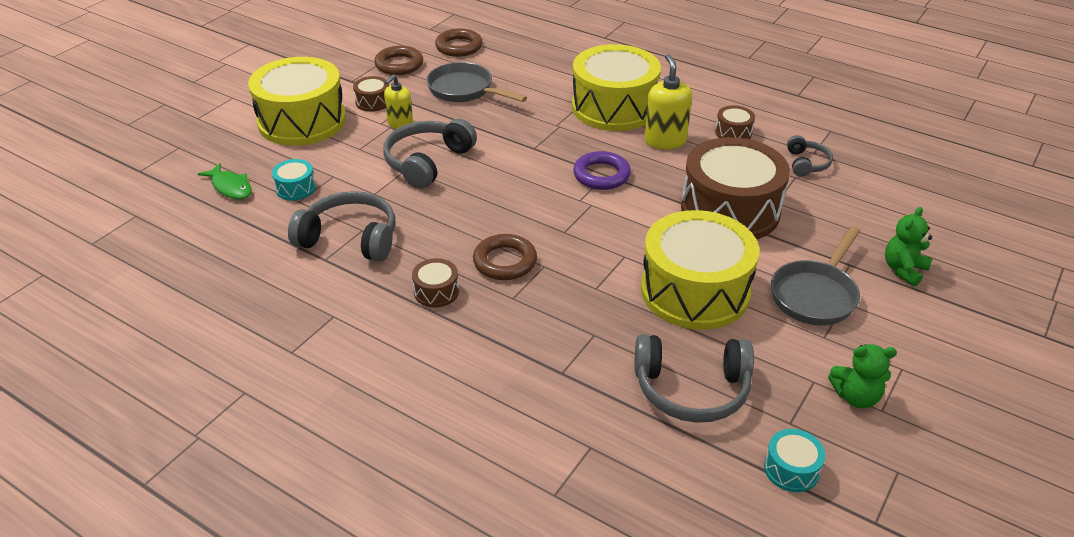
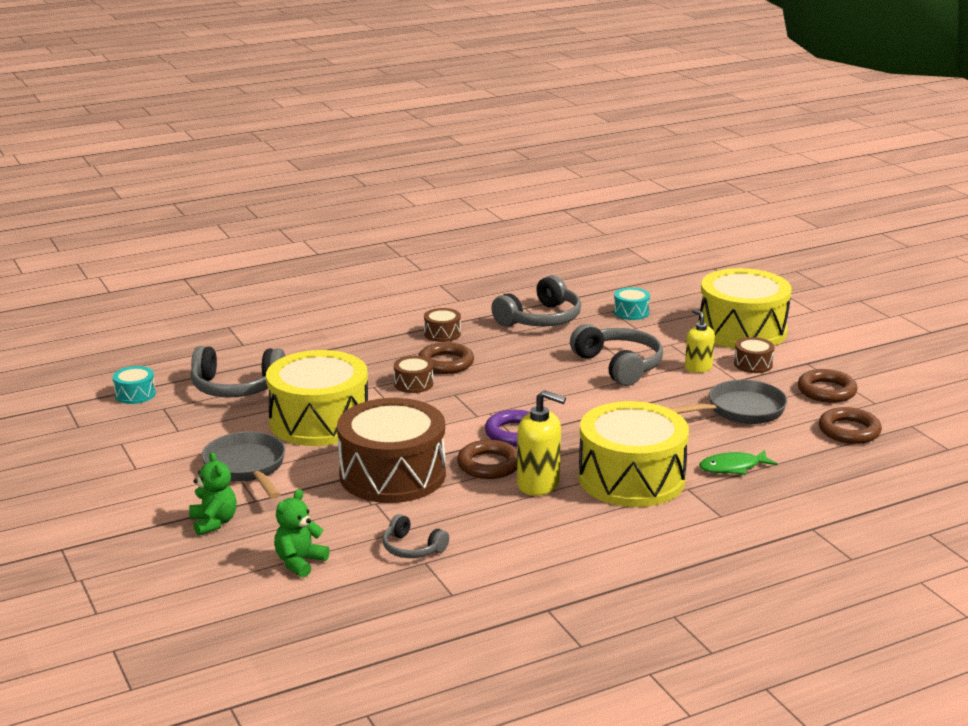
camera: 120 degrees right, 15 degrees down
(230, 187) = (656, 292): green fish -> green fish (733, 467)
(663, 170) = (489, 465): none -> brown ring
(691, 389) = (236, 387): grey headphones -> grey headphones turned 120 degrees counterclockwise
(733, 132) = (513, 529): brown drum -> brown drum (413, 384)
(856, 397) = (144, 439): green teddy bear -> green teddy bear (299, 562)

